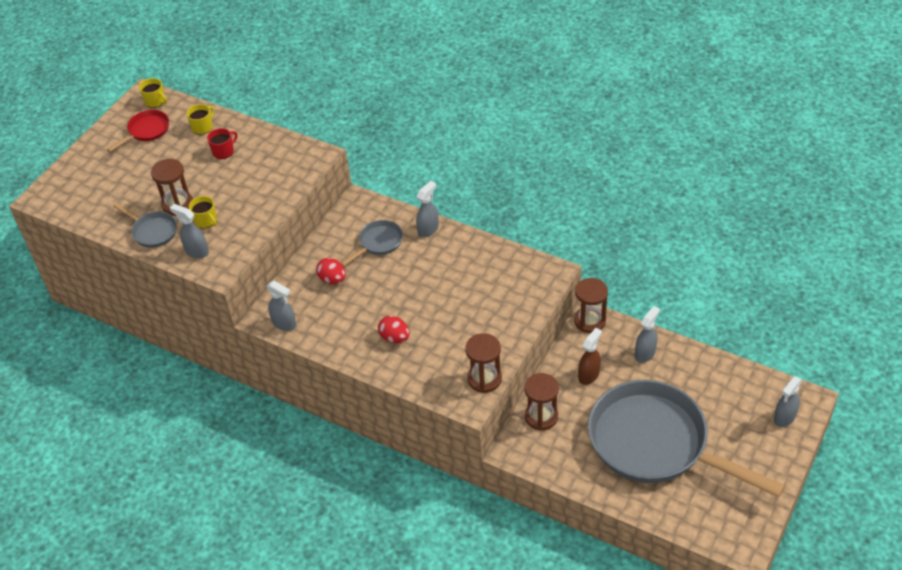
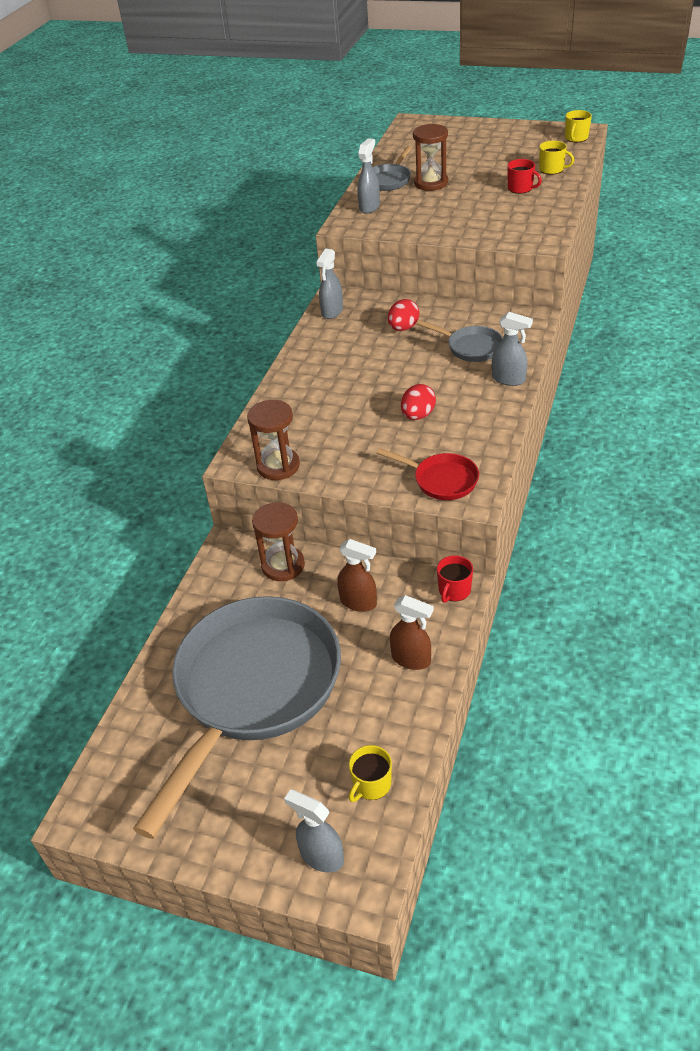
camera: 80 degrees right, 5 degrees down
(146, 131) = (529, 144): red pan -> red pan (441, 480)
(206, 220) = (414, 202): yellow mug -> yellow mug (371, 784)
(395, 338) = (328, 387): red egg -> red egg (418, 415)
(590, 321) = (454, 590): brown hourglass -> red mug
(645, 353) = (411, 659): grey spray bottle -> brown spray bottle

